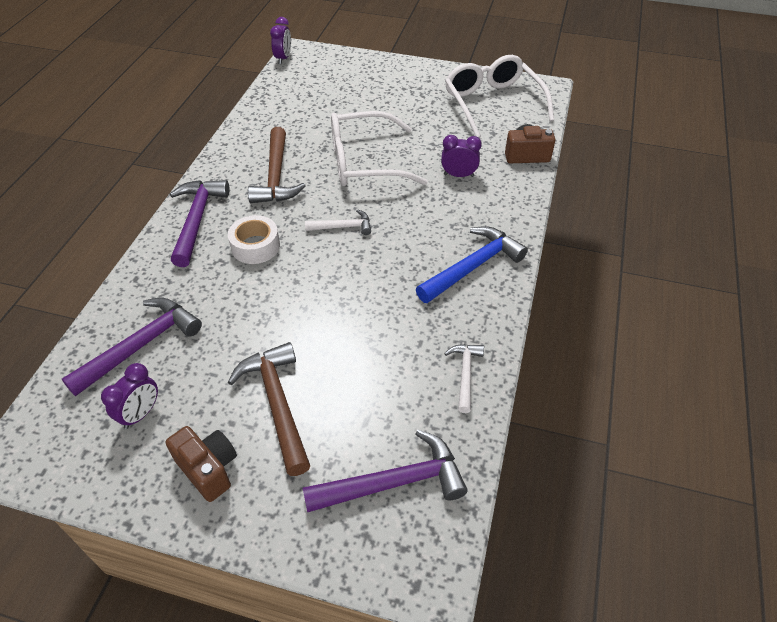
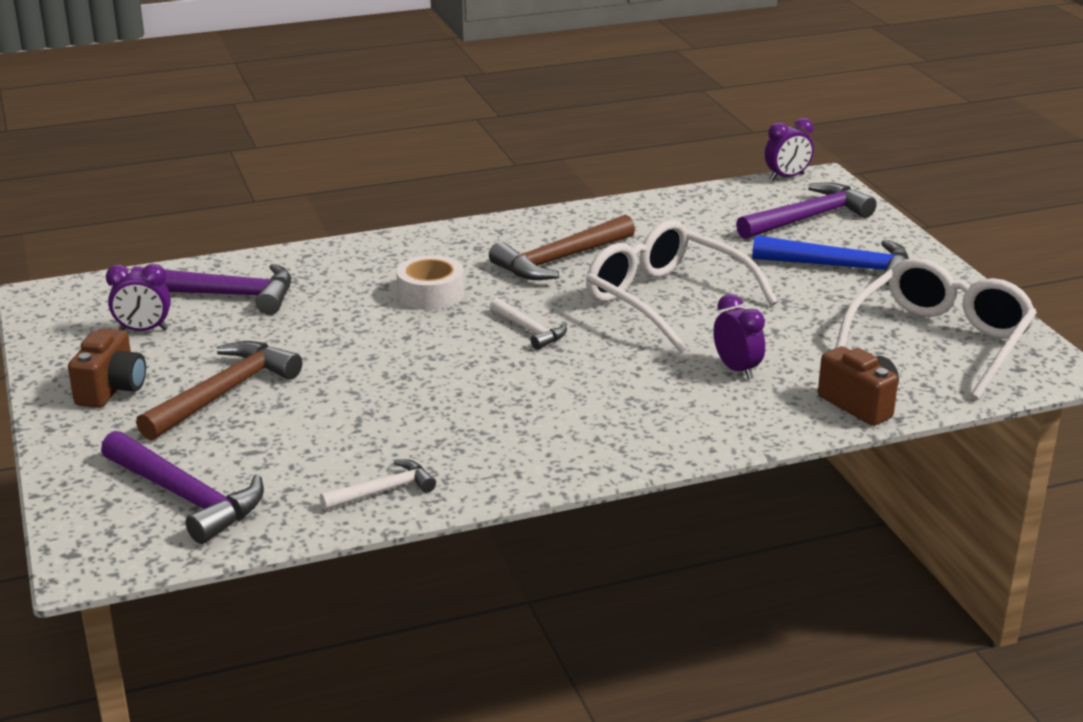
camera: 55 degrees right, 20 degrees down
(197, 220) = (428, 248): purple hammer -> purple hammer (808, 218)
(472, 267) = (572, 437): blue hammer -> blue hammer (842, 267)

